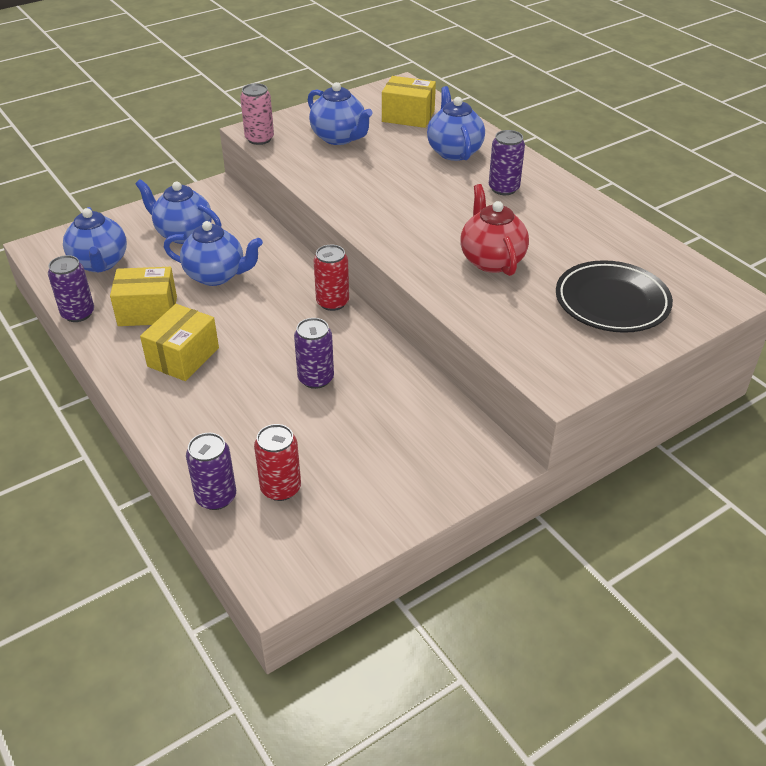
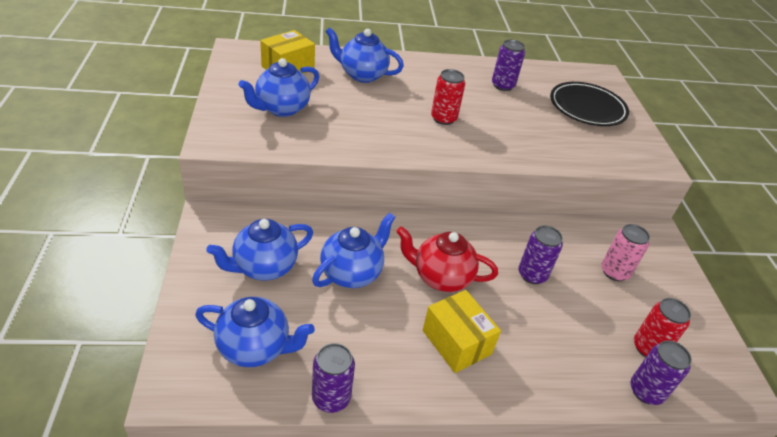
camera: 65 degrees left, 0 degrees up
(147, 311) = (369, 341): yellow box -> none
(259, 139) = (231, 145): pink can -> pink can (614, 272)
(332, 302) = (444, 225): red can -> red can (443, 118)
(339, 138) = (281, 109): blue teapot -> blue teapot turned 150 degrees clockwise
(491, 260) = (513, 125): red teapot -> red teapot (441, 277)
(503, 188) = (431, 81): purple can -> purple can (503, 85)

